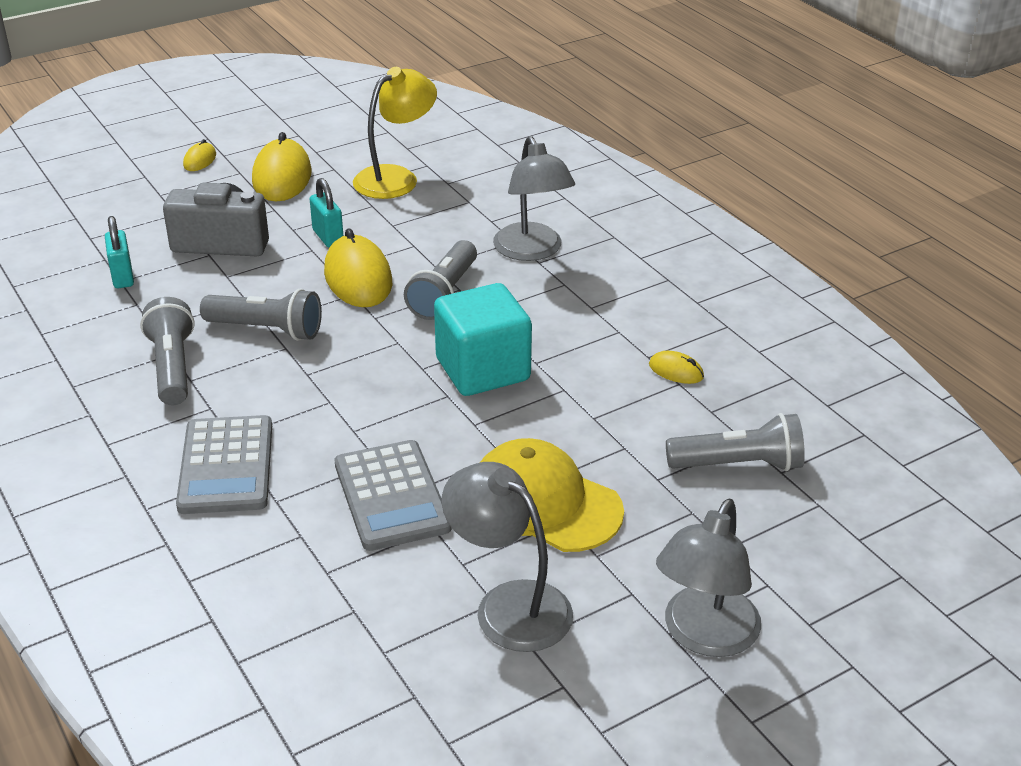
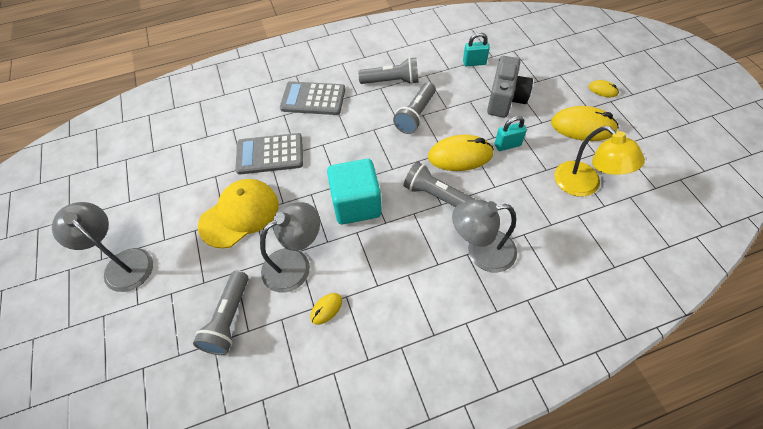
camera: 105 degrees right, 20 degrees up
(508, 605) = (182, 189): grey lamp -> grey lamp (295, 264)

